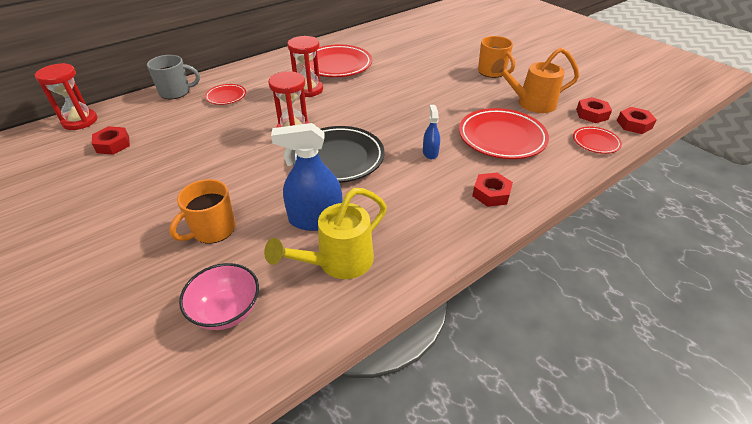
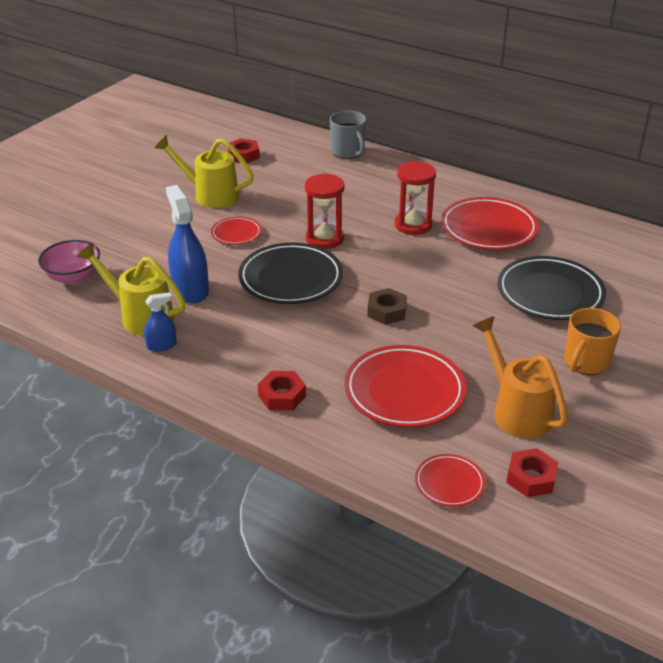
camera: 70 degrees right, 5 degrees down
(80, 121) = (268, 127): red hourglass -> none
(162, 178) = (210, 195): none -> yellow watering can
(212, 230) = (156, 242): orange mug -> none
(226, 97) = (360, 181): red plate -> red plate (236, 234)
(408, 124) = (386, 311): none -> brown nut
(421, 65) = (550, 293): none -> black plate
(430, 153) = (337, 338): blue spray bottle -> blue spray bottle (162, 345)
(634, 124) = (532, 528): red nut -> none

